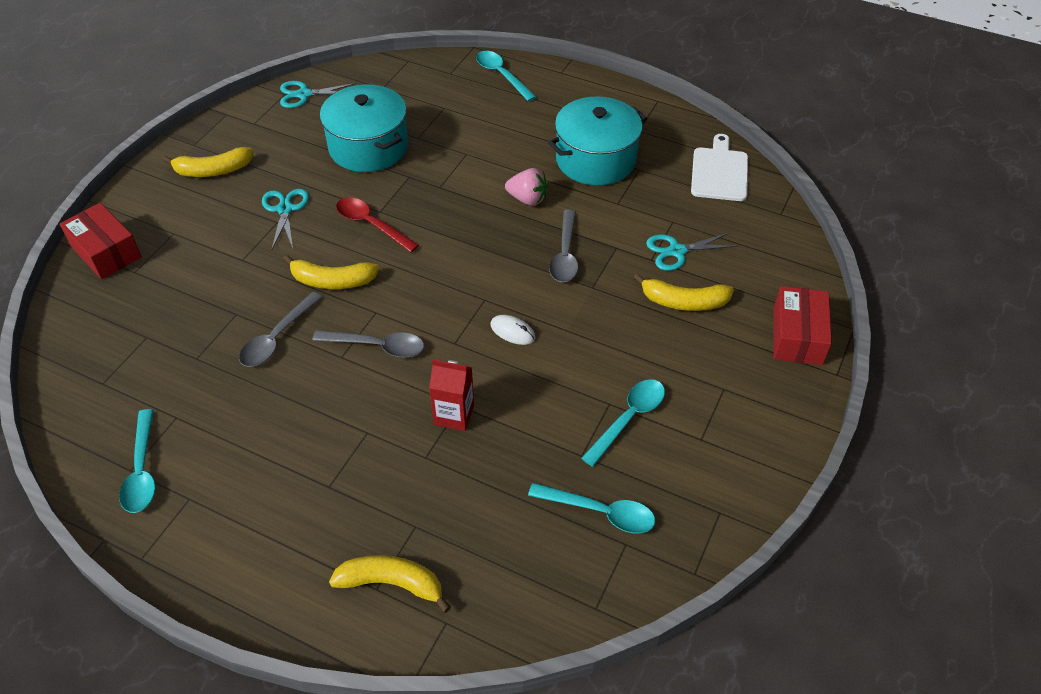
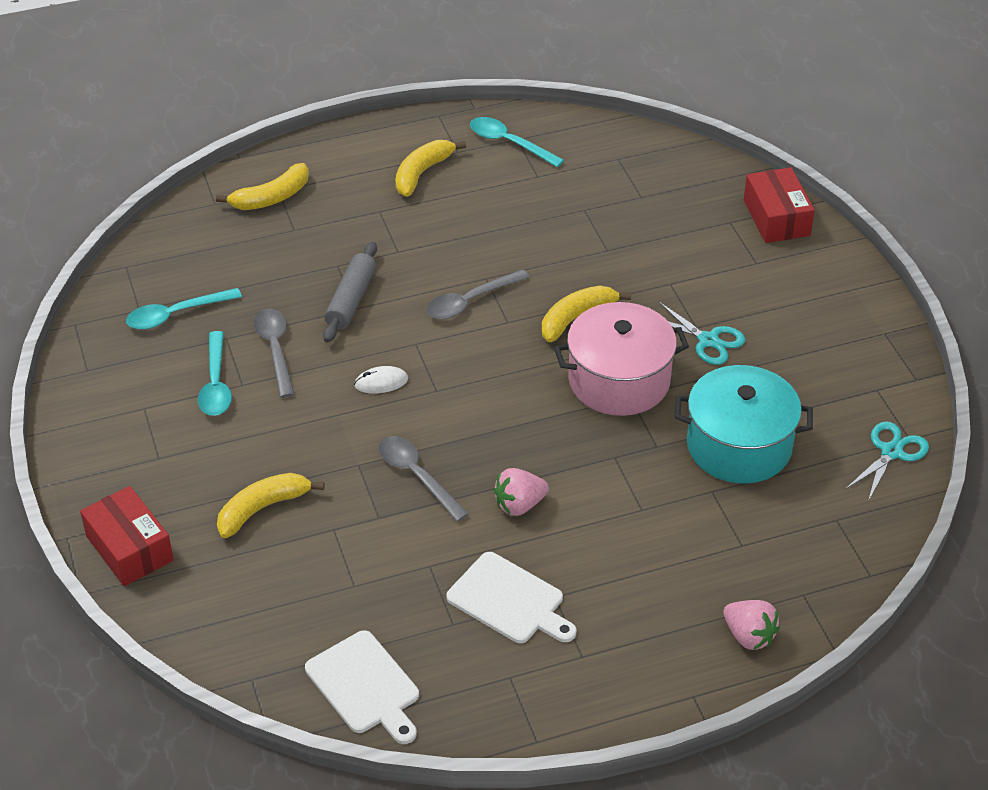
camera: 135 degrees right, 5 degrees down
(106, 252) = (776, 218): red box -> red box turned 75 degrees clockwise
(213, 170) = (824, 326): yellow banana -> yellow banana (422, 173)
(276, 338) = (551, 256): grey spoon -> grey spoon (275, 349)
(371, 224) = (619, 380): red spoon -> pink pot
(454, 415) = (351, 300): red carton -> grey rolling pin
(501, 75) = (749, 636): turquoise spoon -> pink strawberry
(595, 160) = (509, 601): turquoise pot -> white cutting board
(677, 251) = (318, 555): turquoise scissors -> none

